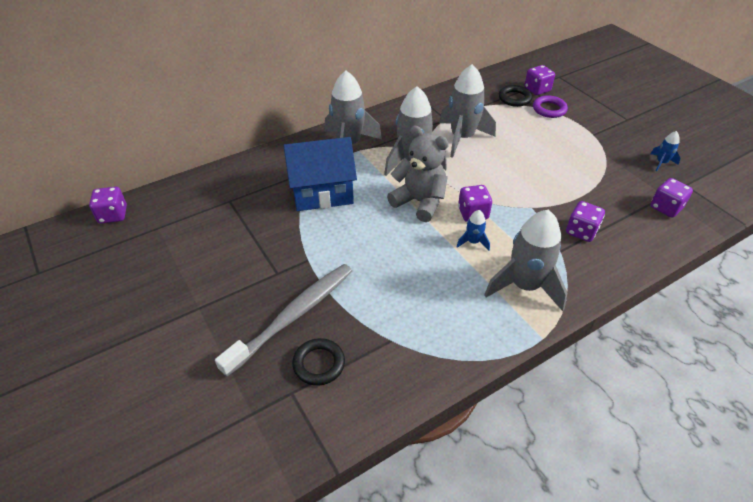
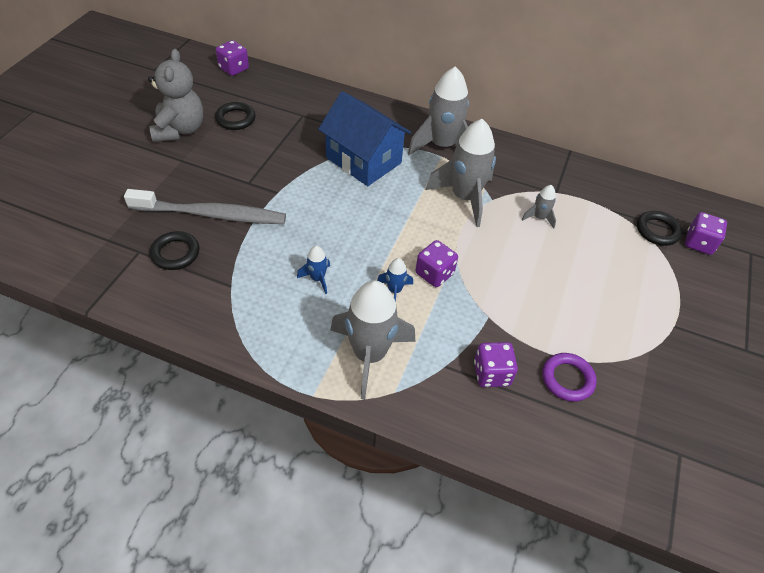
camera: 50 degrees right, 5 degrees up
(185, 245) = (235, 119): none -> black ring
(419, 202) = (412, 228): grey teddy bear -> grey teddy bear (180, 130)
(462, 138) = (539, 217): grey rocket -> grey rocket, size x0.46
(549, 109) = (674, 268): purple ring -> purple ring (567, 379)
(661, 163) = (696, 414): blue rocket -> blue rocket (317, 278)
(666, 207) = (613, 444): purple dice -> none

